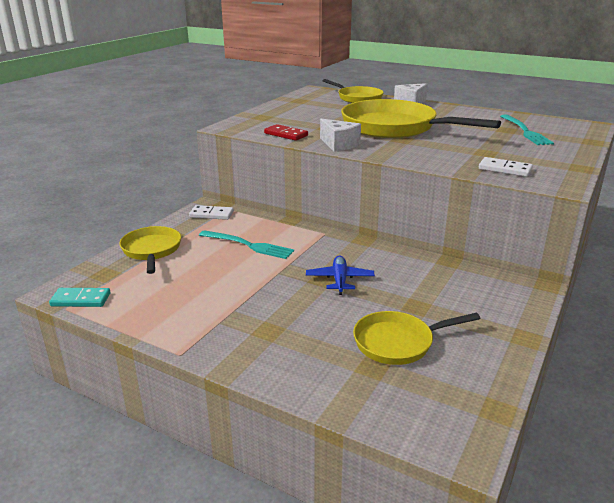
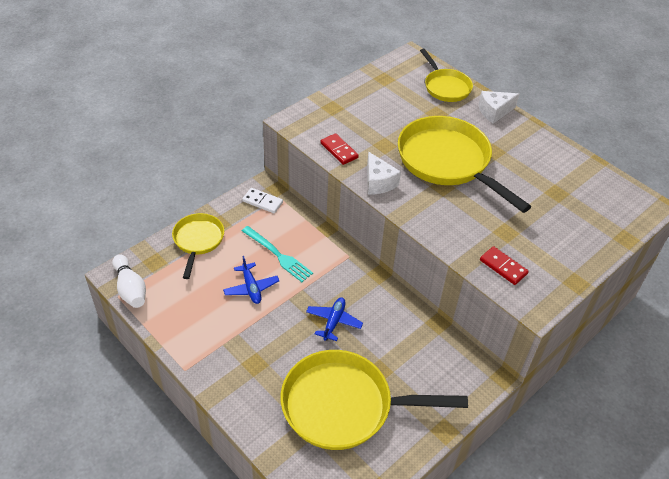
camera: 15 degrees right, 20 degrees up
(81, 300) = (130, 289): turquoise domino -> white bowling pin
(231, 273) = (251, 288): none -> blue plane
(398, 342) = (344, 405): yellow pan -> yellow pan, size x1.79
(505, 169) = (503, 267): white domino -> red domino
(525, 131) = (573, 202): turquoise fork -> none

